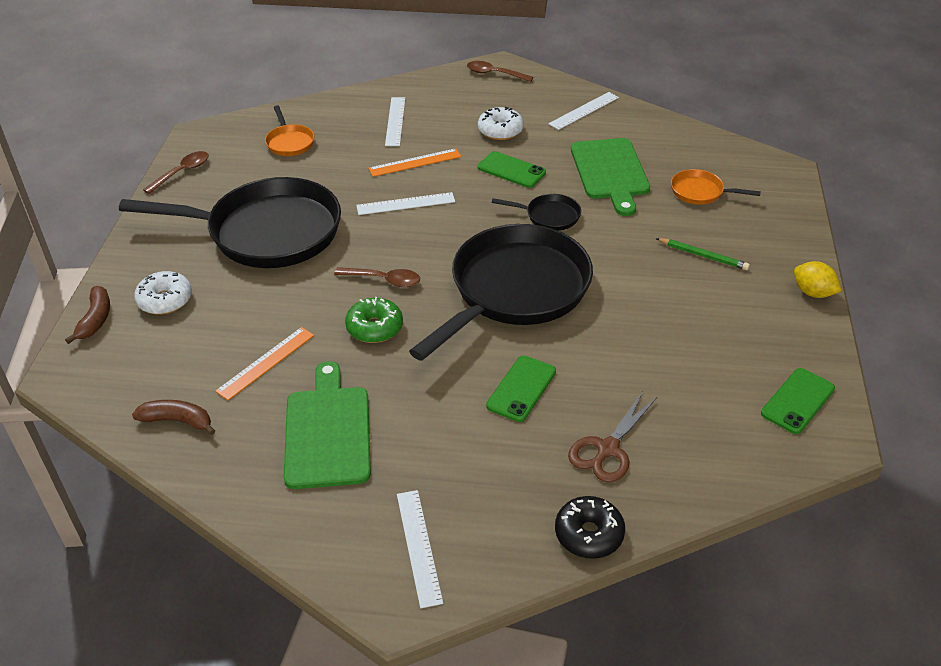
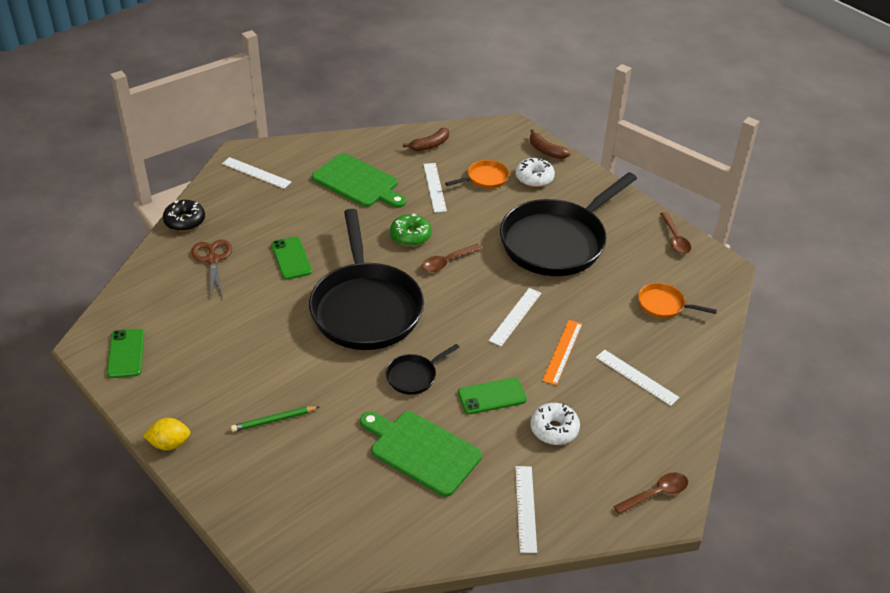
camera: 130 degrees right, 0 degrees up
(266, 362) = (434, 187): orange ruler -> white ruler
(700, 192) = (332, 484): orange pan -> orange pan (485, 178)

